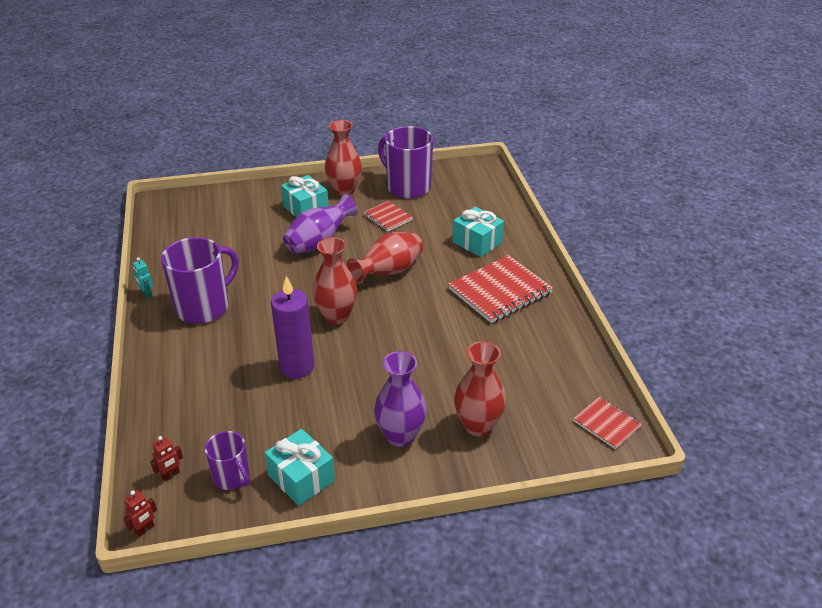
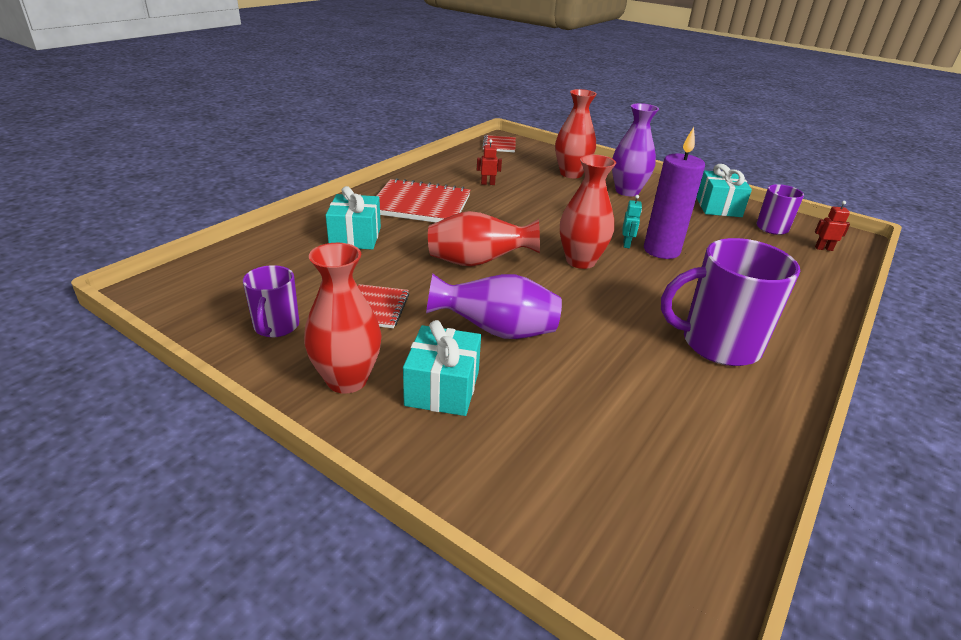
camera: 135 degrees left, 5 degrees down
(145, 529) = (855, 236): red robot -> red robot (487, 183)
(147, 294) = (793, 405): turquoise robot -> turquoise robot (626, 244)
(407, 187) = (276, 326): purple mug -> purple mug, size x0.56

